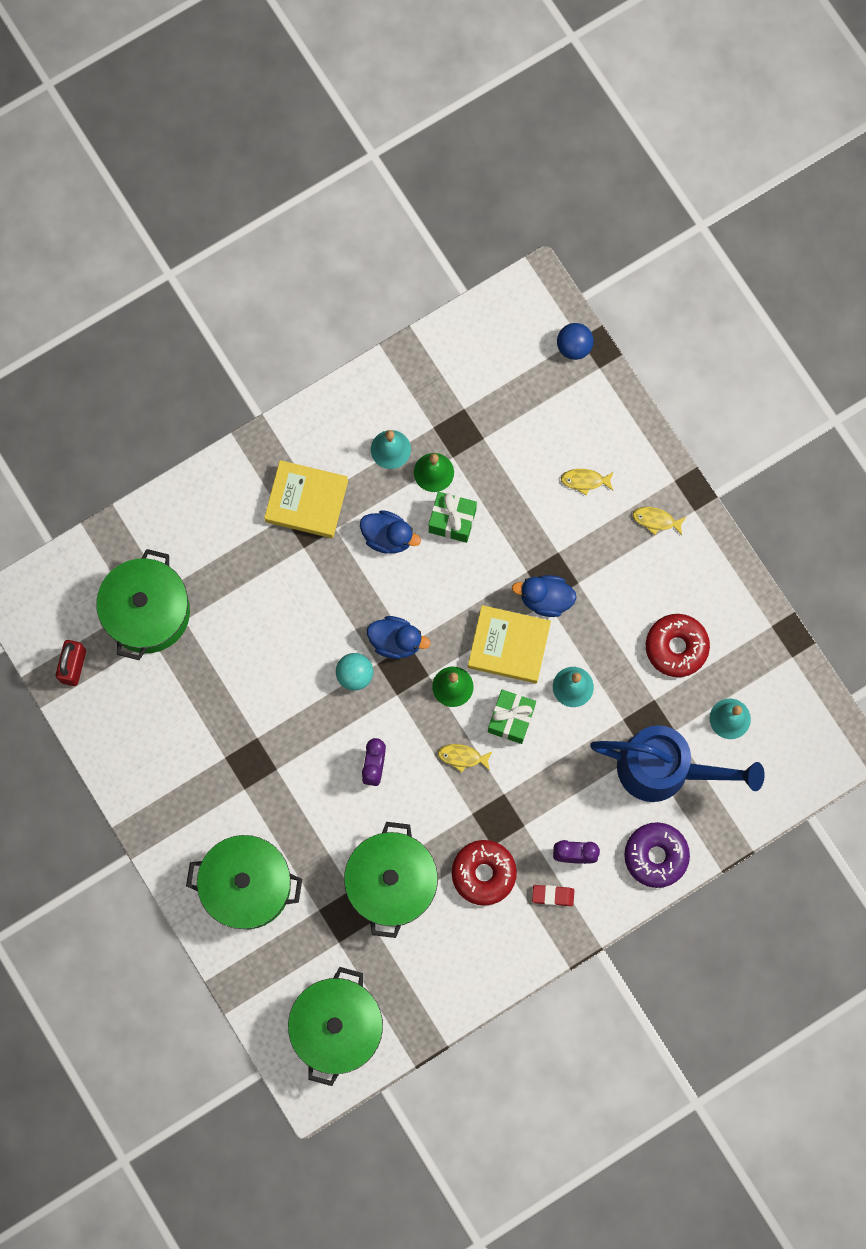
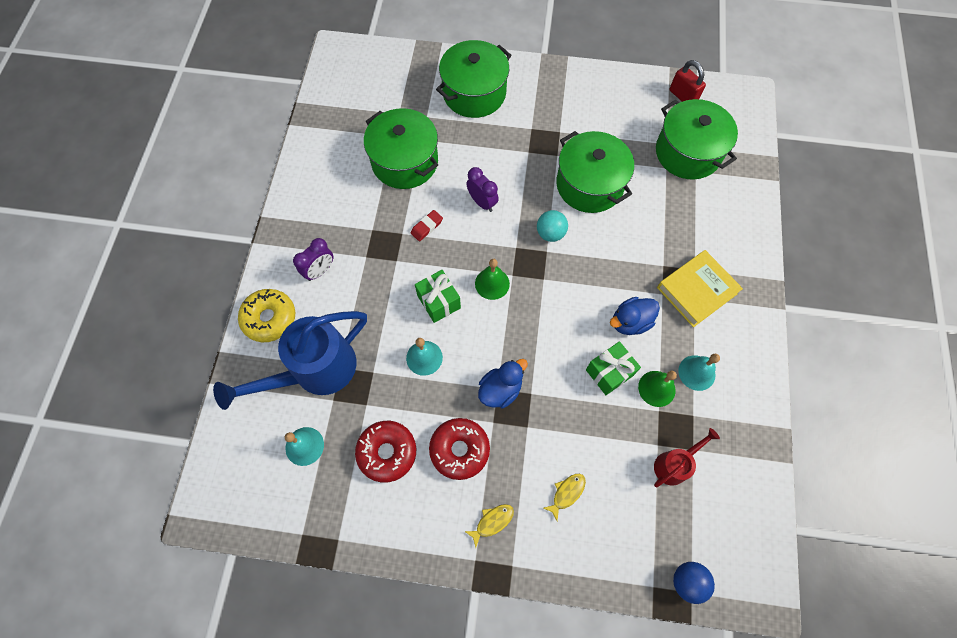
camera: 130 degrees right, 10 degrees down
(337, 1027) = (355, 82): green pot -> green pot (589, 184)
(396, 641) = (552, 273): blue duck -> none
(462, 757) = (441, 254): yellow fish -> none
(483, 873) = (361, 212): red donut -> red donut (459, 450)
(489, 415) = (674, 464): none -> red watering can
(509, 645) = (488, 339): yellow book -> none
(553, 895) = (309, 239): red eraser -> red eraser (427, 227)
(656, 856) = (269, 318): purple donut -> yellow donut

